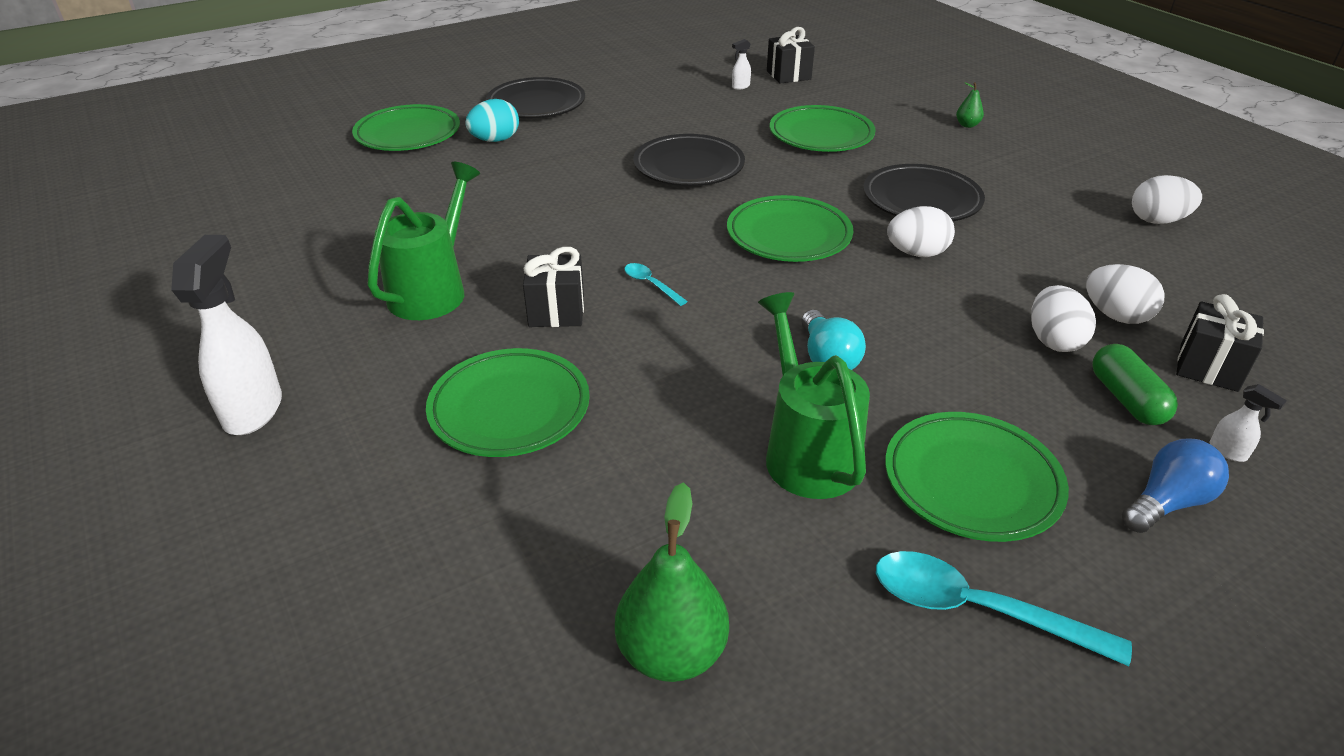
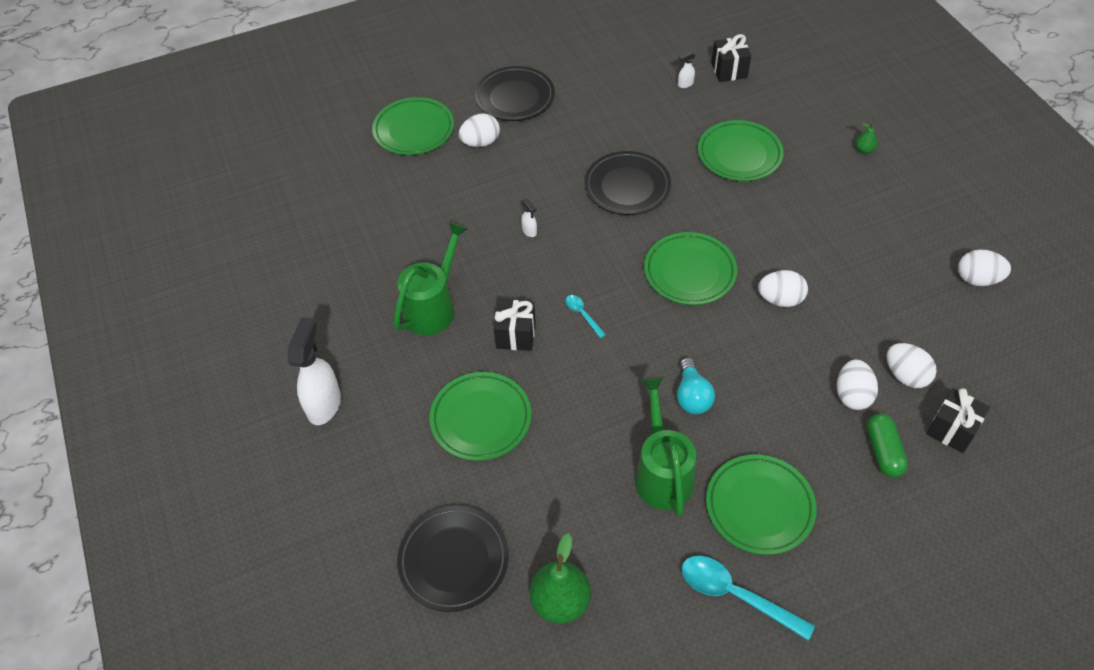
camera: 10 degrees right, 15 degrees up
(495, 140) = (480, 142): turquoise egg -> white egg
(921, 200) = (800, 241): black plate -> black plate (453, 560)
(1167, 502) = (876, 535): blue light bulb -> none
(1228, 452) = (933, 501): white spray bottle -> white spray bottle (529, 231)

